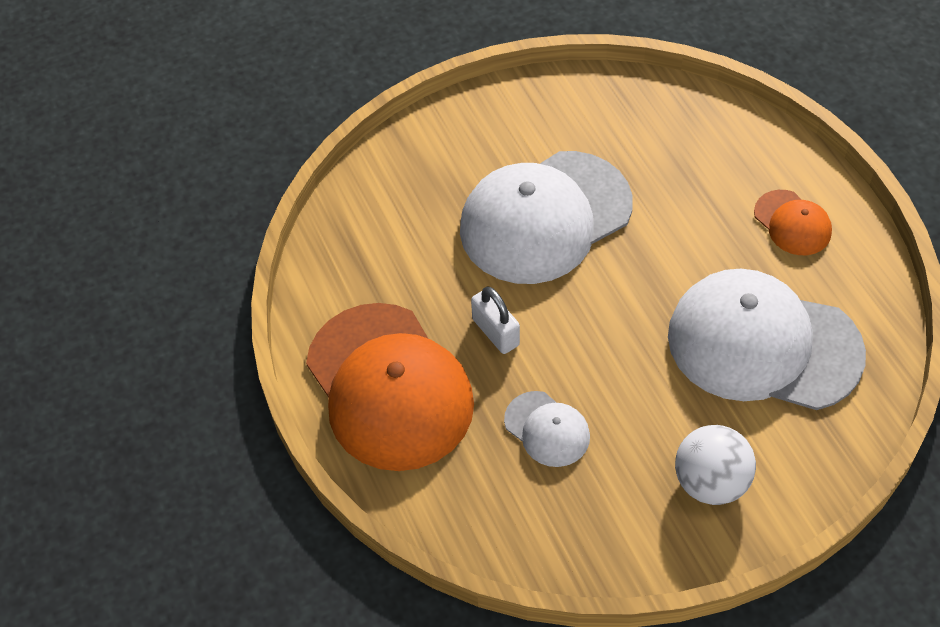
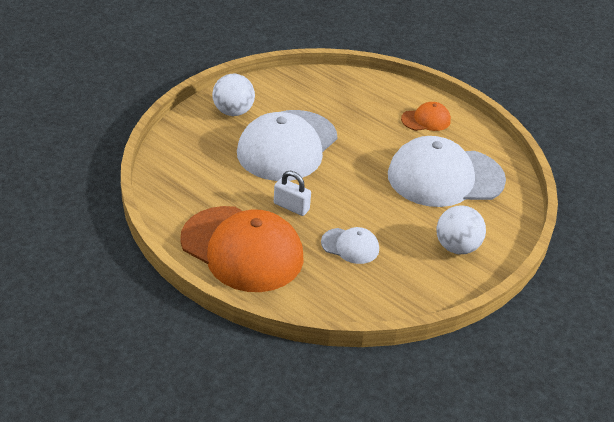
camera: 30 degrees left, 15 degrees down
(495, 132) = (233, 112): none -> white ball
(792, 223) = (426, 120): orange cap -> orange cap turned 45 degrees counterclockwise

